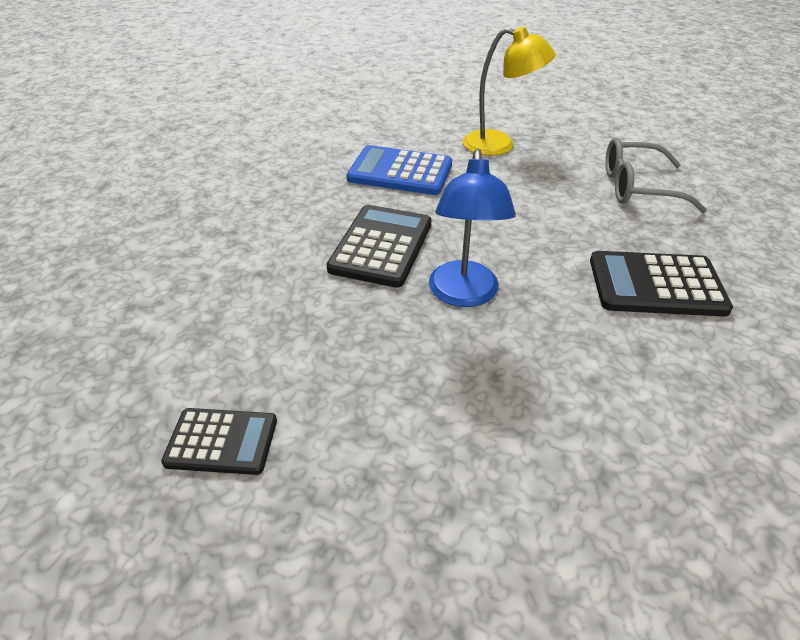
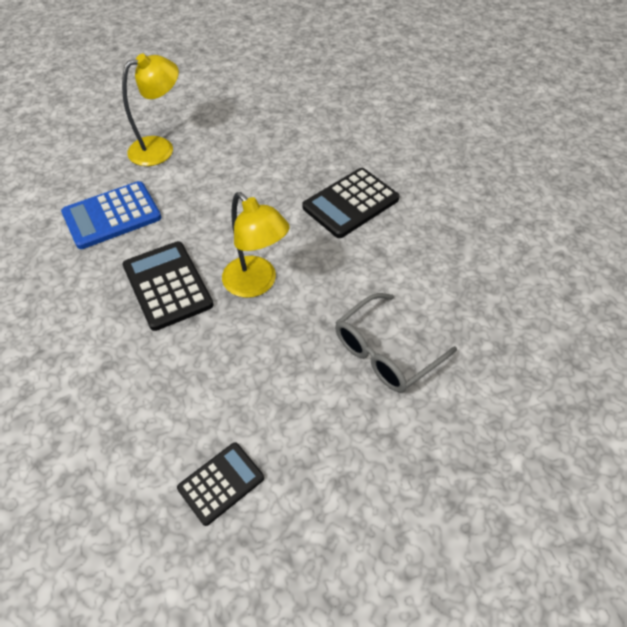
camera: 45 degrees left, 10 degrees up
(463, 295) = (256, 284): blue lamp -> yellow lamp
(637, 187) = (281, 134): grey glasses -> grey glasses (385, 352)

